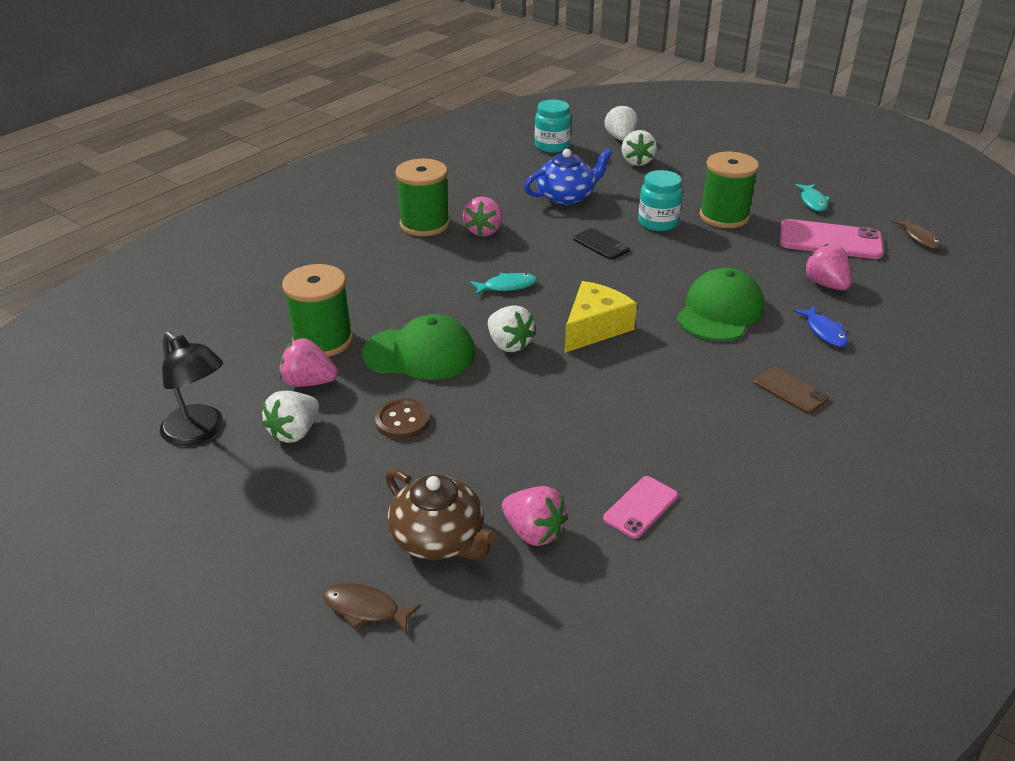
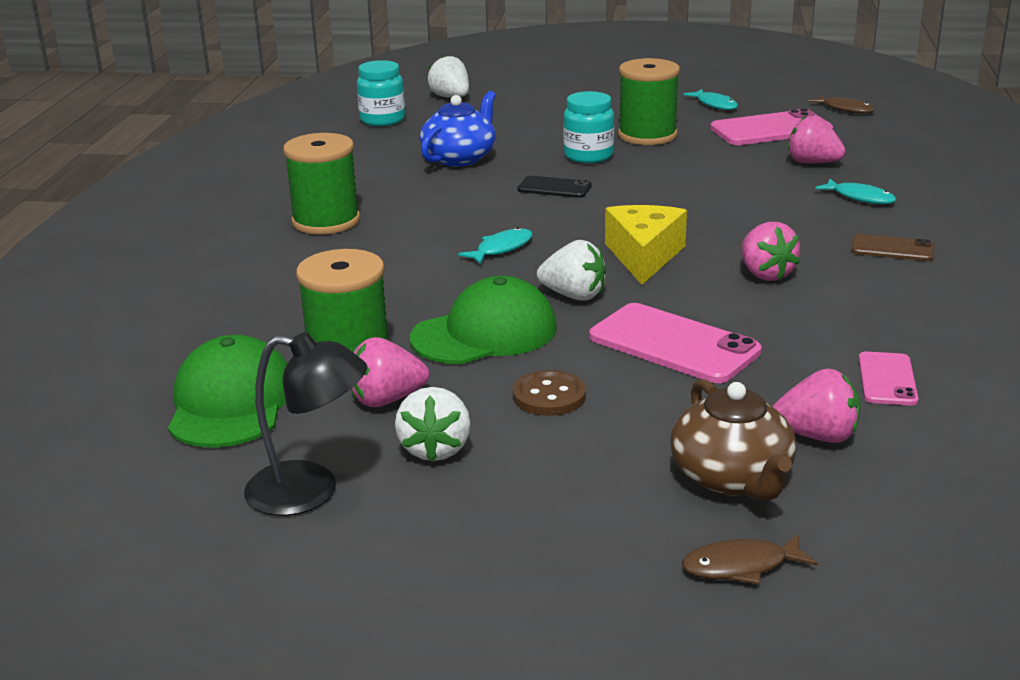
camera: 30 degrees left, 10 degrees down
(439, 539) = (732, 478): brown teapot -> brown teapot turned 60 degrees clockwise
(483, 231) = (406, 209): pink strawberry -> pink strawberry (765, 274)
(527, 412) = (673, 344): none -> pink phone
(637, 161) = (496, 112): white strawberry -> none
(720, 311) = (747, 209): green cap -> green cap (231, 402)
(824, 332) = (860, 197): blue fish -> turquoise fish

